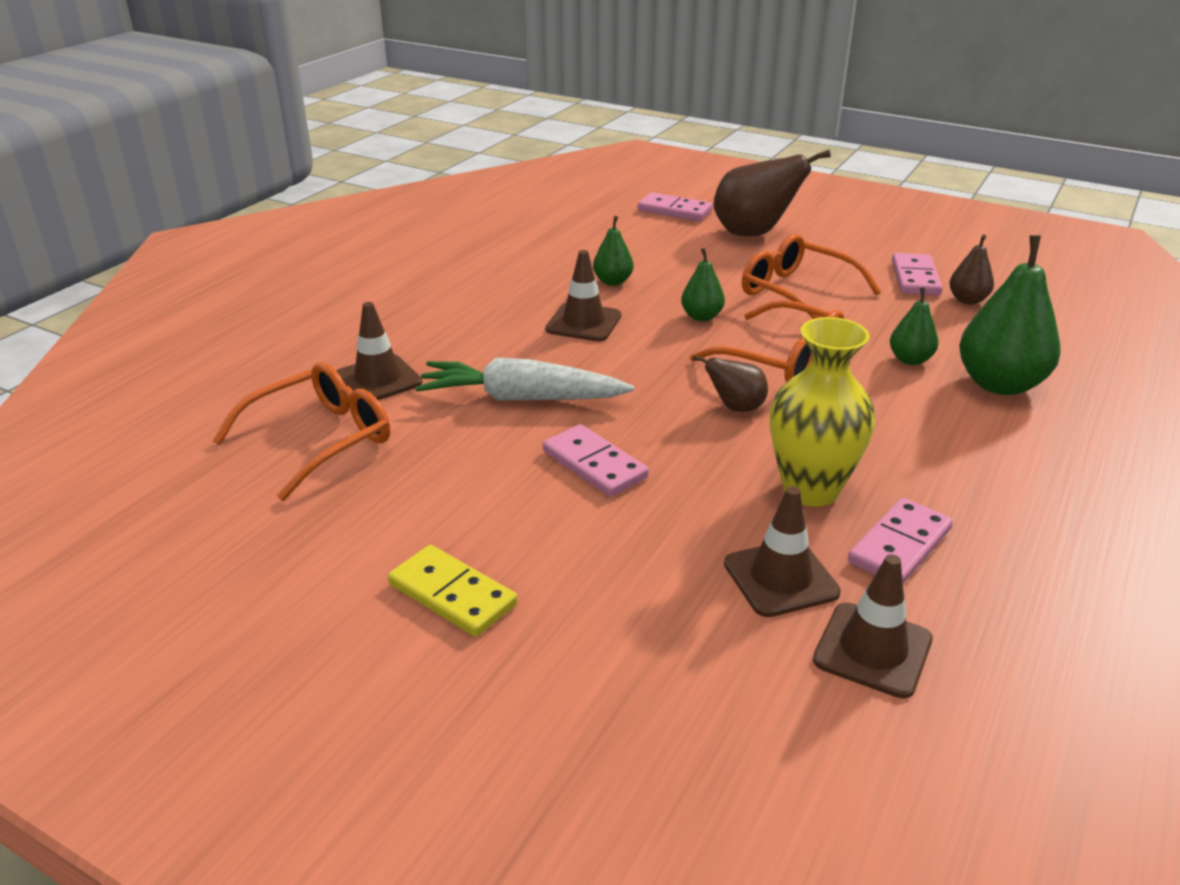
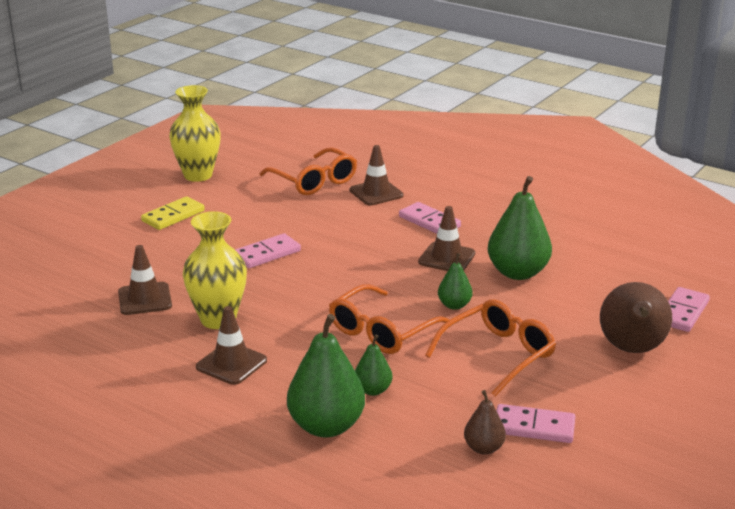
camera: 95 degrees right, 5 degrees down
(255, 588) = (198, 175): none -> yellow vase
(521, 398) = (345, 234): white carrot -> none
(613, 282) = (517, 273): green pear -> green pear, size x1.92
(735, 408) = (318, 305): brown pear -> none
(872, 650) = (81, 317): brown traffic cone -> brown traffic cone (231, 364)
(900, 546) = (154, 340): pink domino -> pink domino (429, 222)

